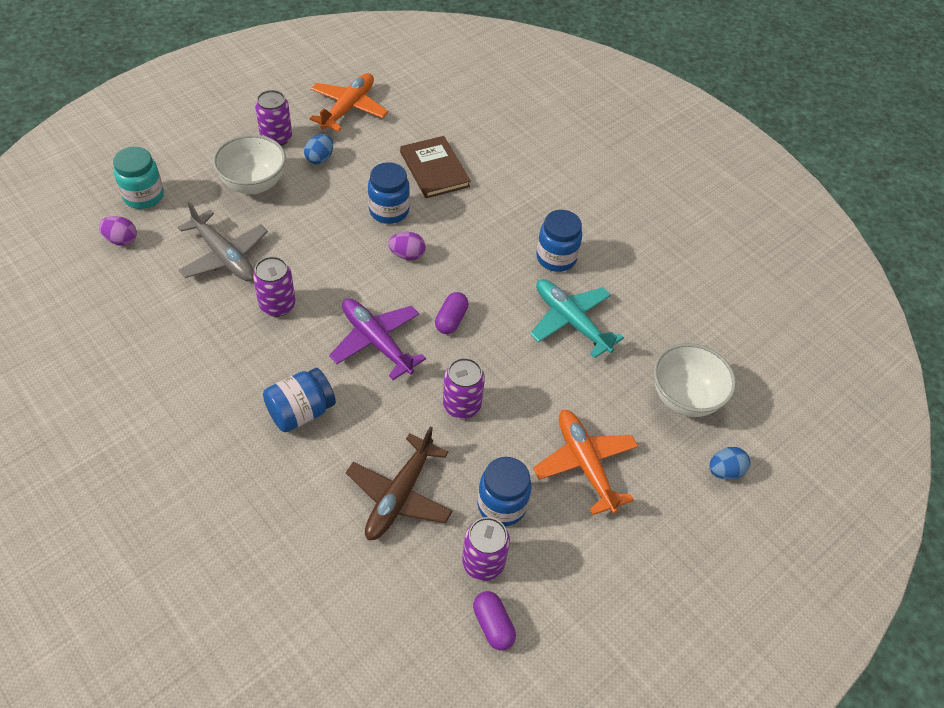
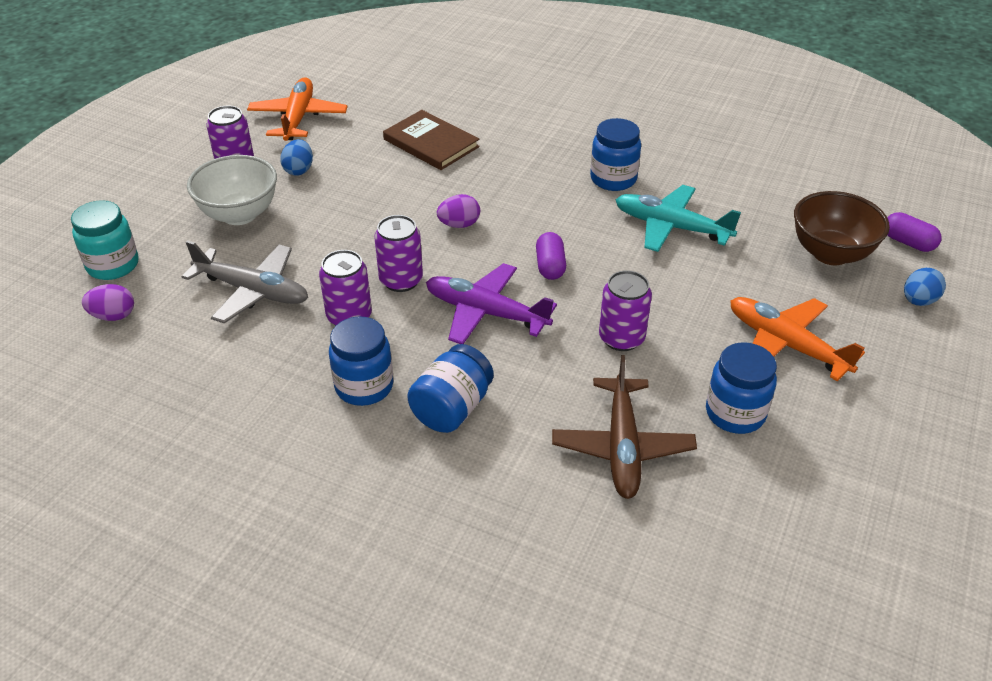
camera: 20 degrees left, 10 degrees down
(389, 211) = (410, 193): blue jar -> blue jar (364, 386)
(483, 563) = (759, 475): purple can -> purple can (401, 280)
(493, 625) = (818, 530): purple capsule -> purple capsule (908, 242)
(684, 398) = (830, 253): white bowl -> brown bowl

